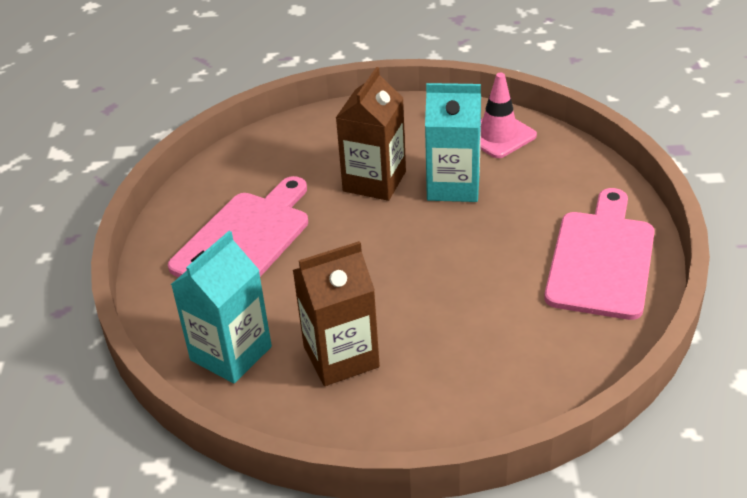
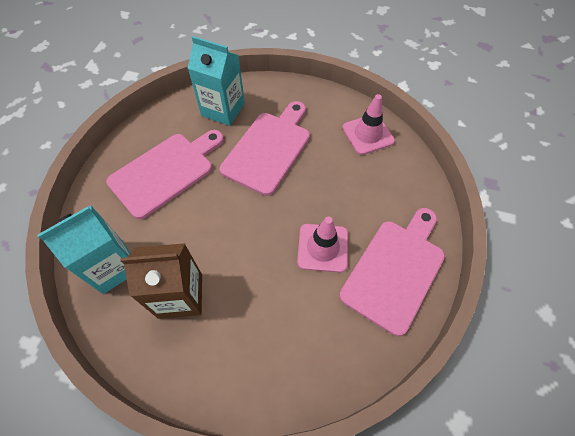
camera: 15 degrees right, 20 degrees up
(374, 181) = (268, 149): brown carton -> pink cutting board
(453, 186) = (319, 169): turquoise carton -> turquoise carton (223, 109)
(500, 262) = (323, 248): none -> pink traffic cone

